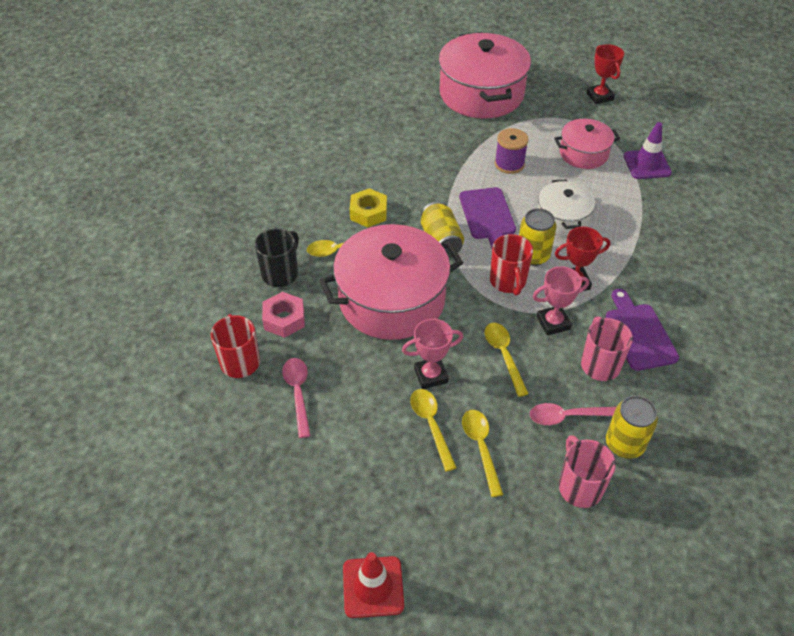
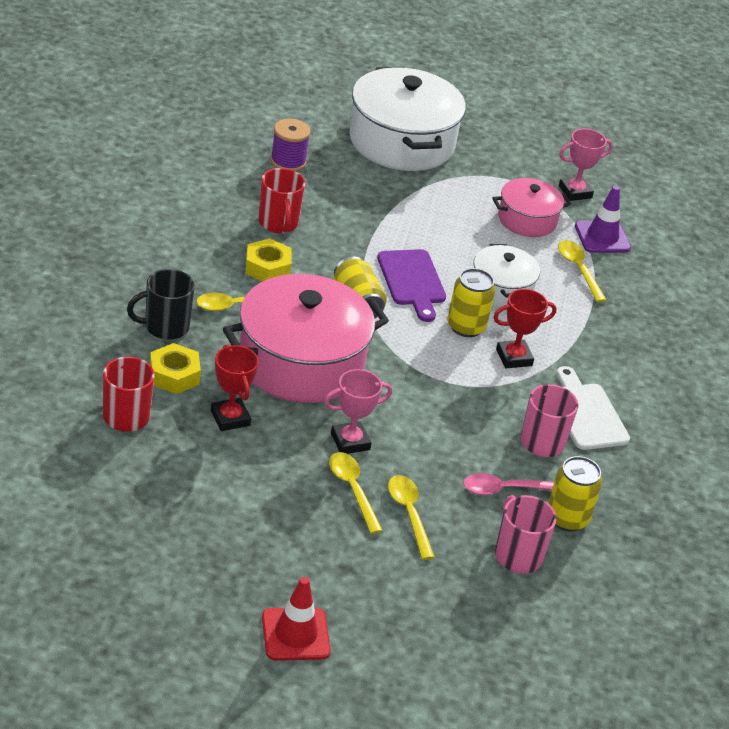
camera: 10 degrees left, 10 degrees down
(280, 274) = (165, 327): black mug -> black mug turned 135 degrees counterclockwise
(284, 319) = (174, 375): pink nut -> yellow nut
(298, 393) = (197, 451): pink spoon -> none
(481, 94) = (401, 142): pink pot -> white pot
(503, 355) = (433, 426): yellow spoon -> yellow spoon (578, 269)
(508, 281) = (437, 352): red mug -> red mug (278, 223)
(509, 164) = (437, 225): purple spool -> purple spool (288, 162)
(553, 323) = (489, 397): pink trophy -> pink trophy (575, 192)
(599, 96) = (548, 156): red trophy -> red trophy (230, 418)
(639, 333) = (586, 413): purple cutting board -> white cutting board

